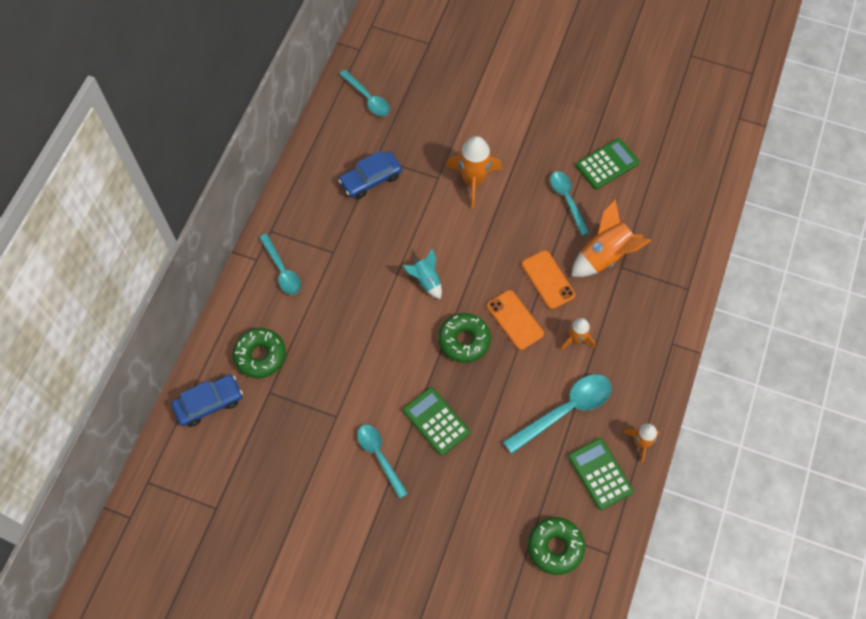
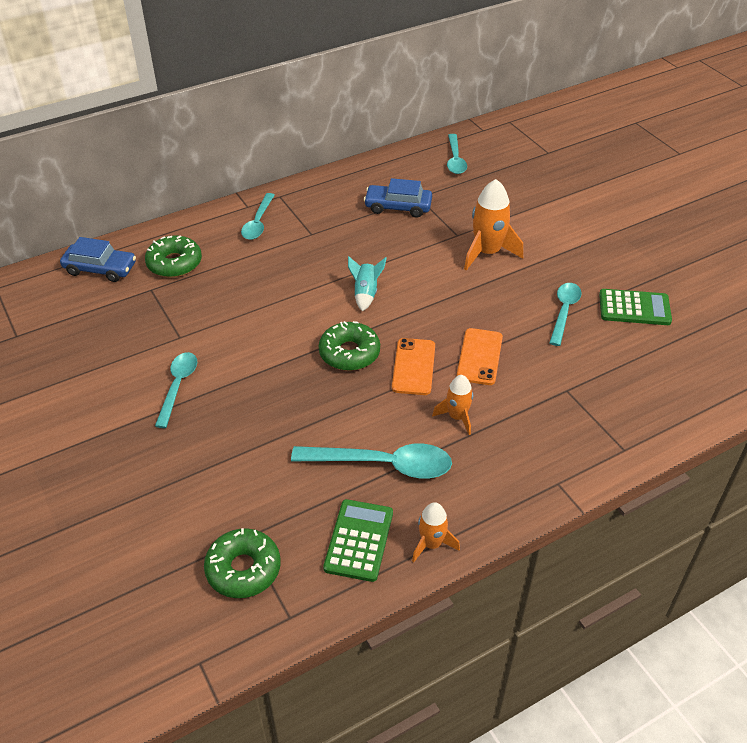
camera: 40 degrees right, 20 degrees down
(436, 421) = (255, 394): green calculator -> none
(605, 256) = (558, 372): orange rocket -> none

